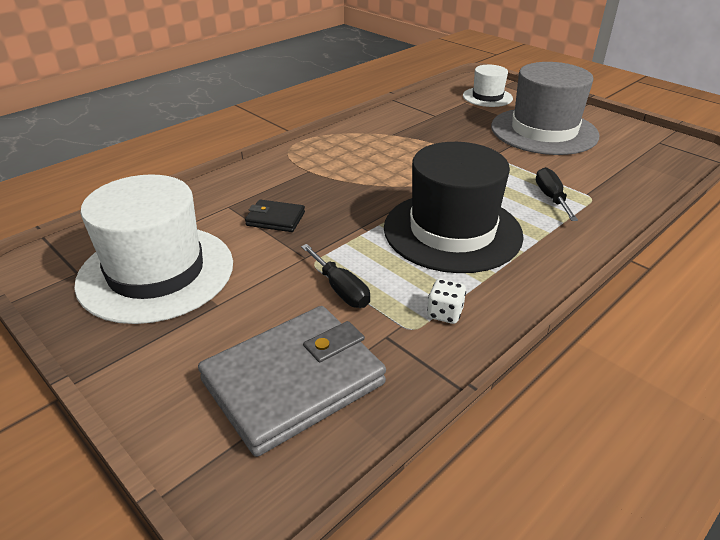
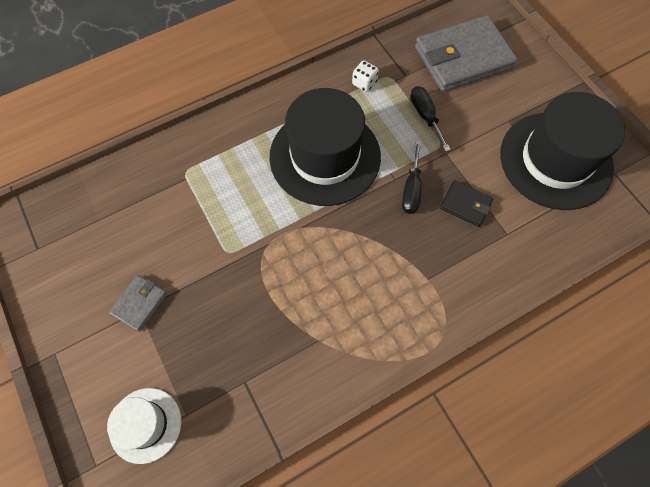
camera: 165 degrees left, 30 degrees up
(156, 272) = (555, 160): white hat -> black hat
(544, 131) = (140, 303): grey hat -> grey wallet
(551, 198) = (219, 180): black screwdriver -> black screwdriver (411, 189)

